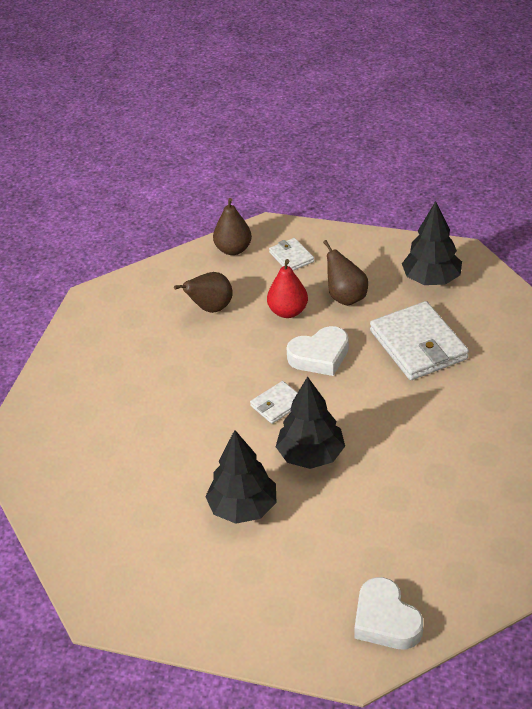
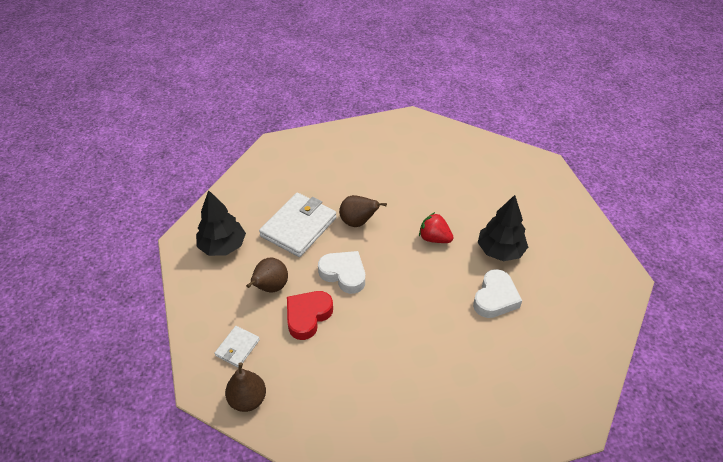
camera: 125 degrees left, 5 degrees up
(210, 308) = (335, 372): brown pear -> brown pear (358, 222)
(277, 404) = (406, 275): white wallet -> none
(288, 311) = (308, 316): red pear -> red heart
(310, 455) = (434, 238): black tree -> red strawberry
(385, 620) = (512, 163): white heart -> white heart (495, 298)

